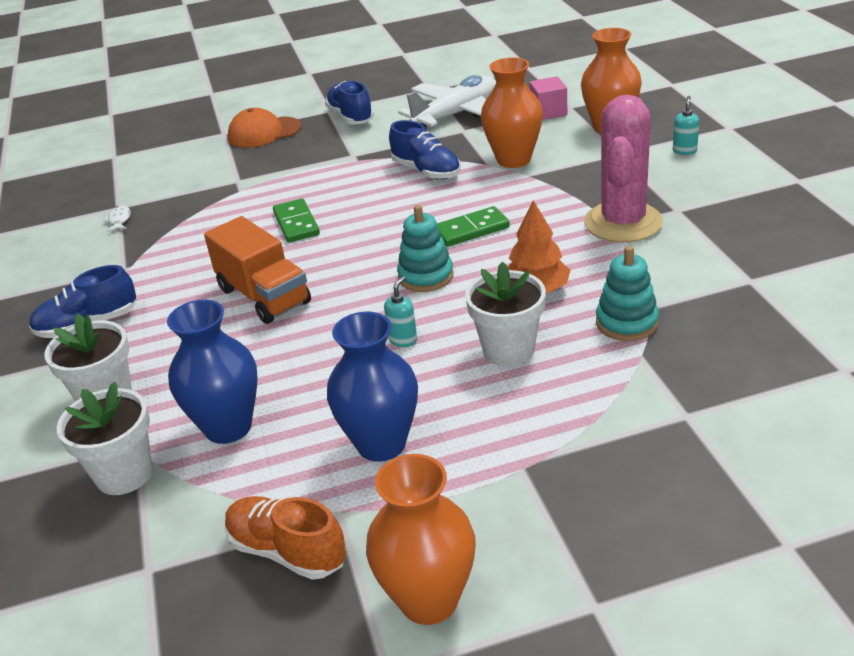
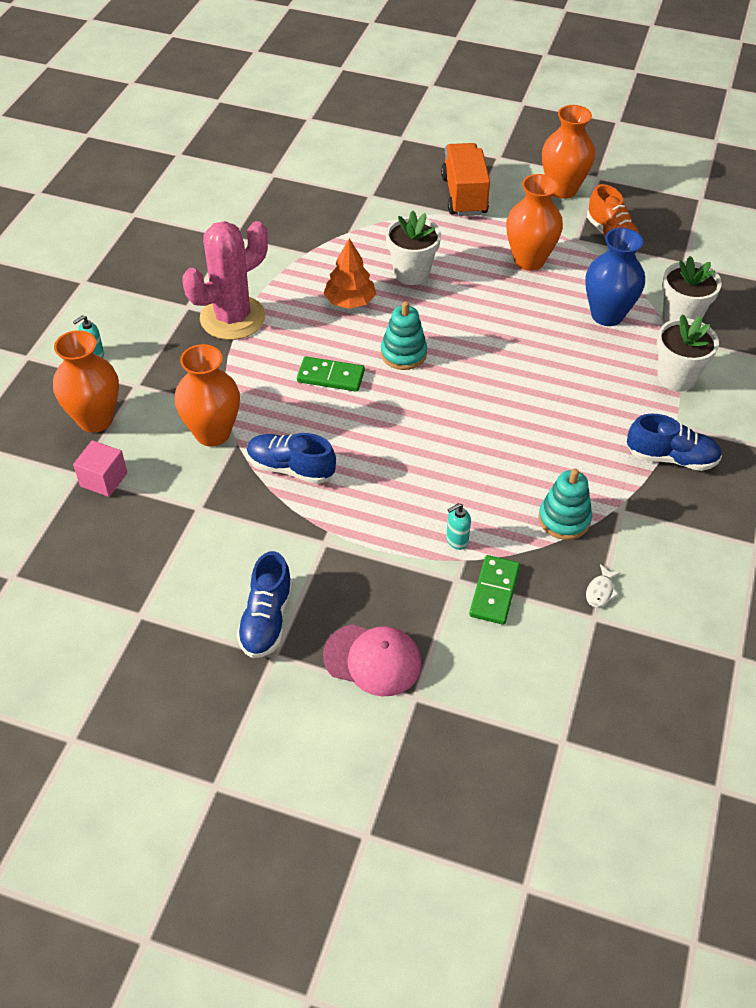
camera: 150 degrees left, 15 degrees up
(264, 132) = (372, 660): orange cap -> pink cap
(264, 296) = (525, 405): orange truck -> orange truck (464, 195)
(296, 223) = (448, 473): green domino -> green domino (494, 591)
(381, 444) = (529, 260): blue vase -> orange vase
(403, 340) = (463, 314): turquoise soap dispenser -> turquoise soap dispenser (456, 540)
(426, 171) = (290, 468): blue shoe -> blue shoe turned 60 degrees counterclockwise
(456, 114) = (174, 540): white plane -> none
(626, 322) = (331, 252): turquoise stacking toy -> turquoise stacking toy (564, 519)

